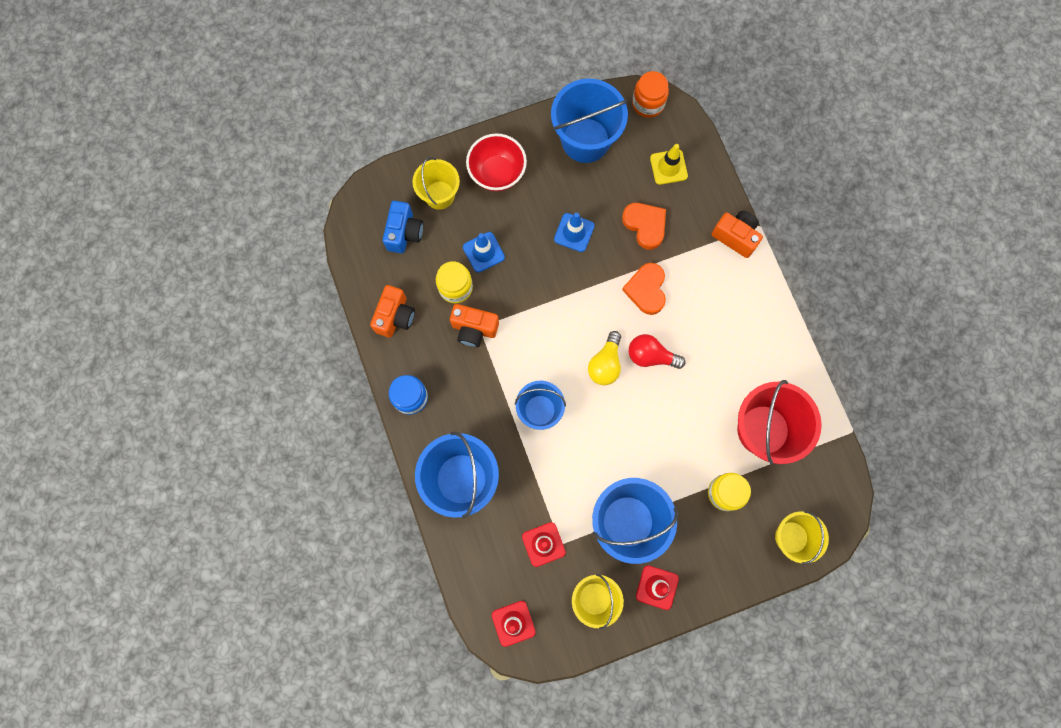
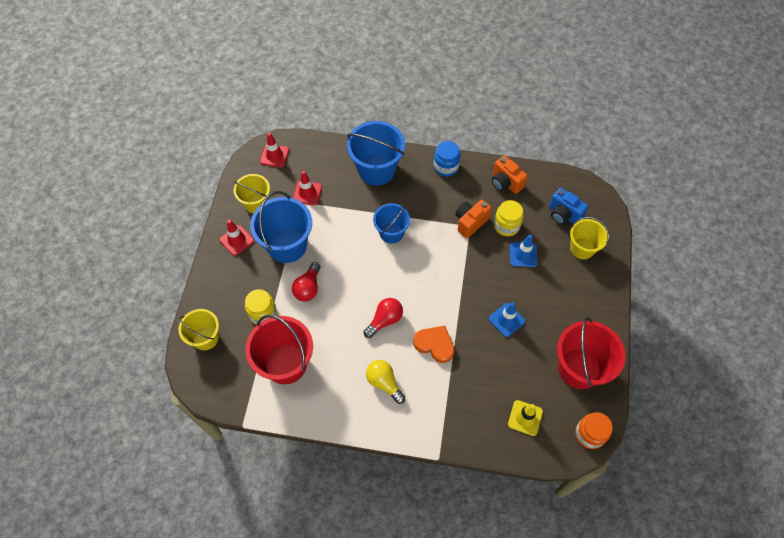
camera: 120 degrees right, 15 degrees down
(497, 173) = (581, 293): red bowl -> none
(585, 140) = (579, 368): blue bucket -> red bucket
(605, 364) = (397, 288): yellow light bulb -> yellow light bulb (384, 383)
(645, 225) = (485, 372): orange heart -> none
(664, 462) = (308, 288): none -> red light bulb
(735, 237) = (439, 434): orange camera -> none

